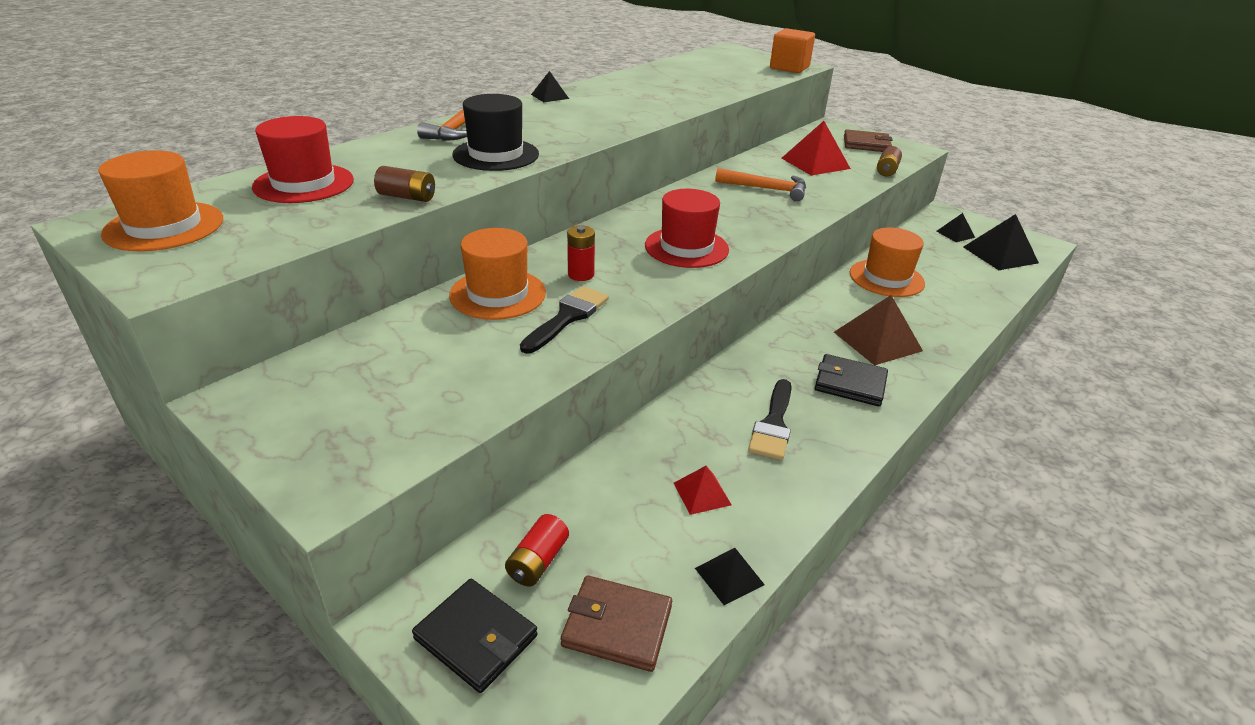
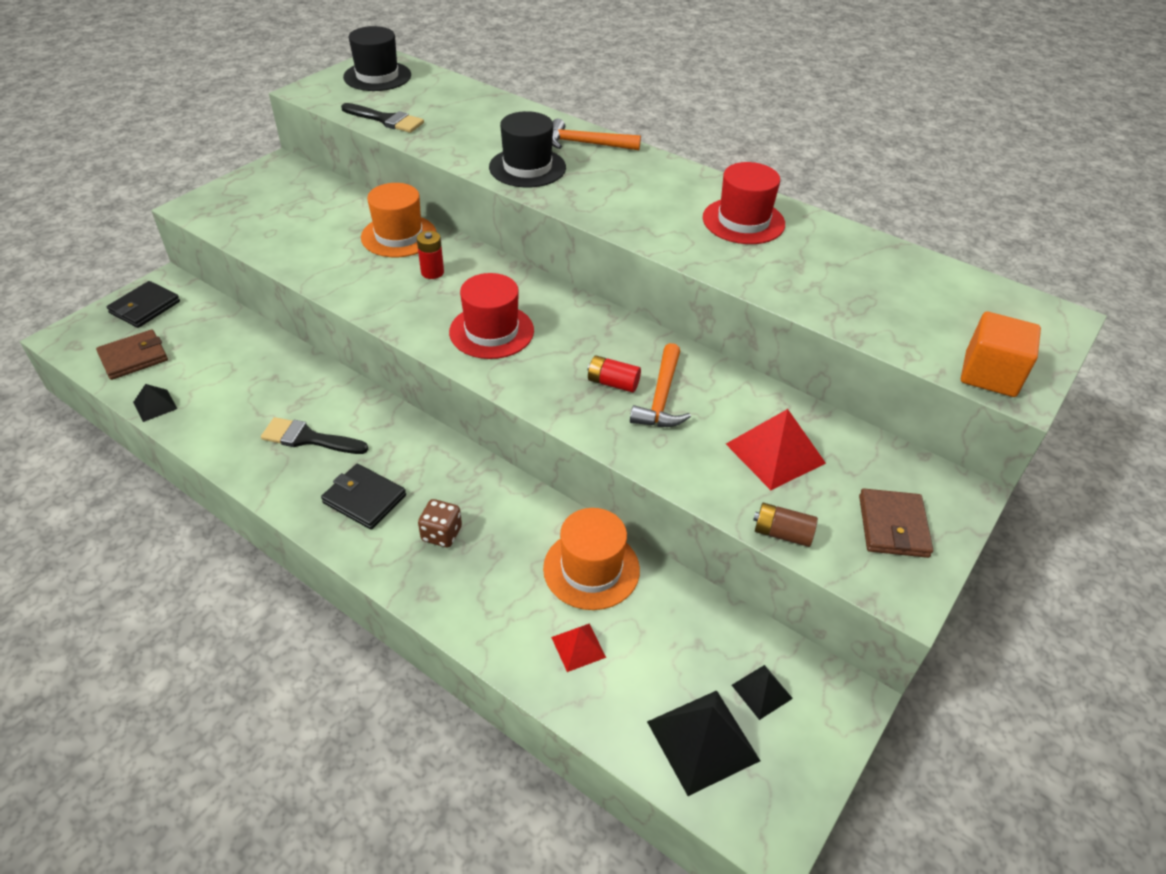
camera: 85 degrees right, 10 degrees up
(164, 226) = (377, 76): orange hat -> black hat
(304, 183) = (450, 103): red hat -> red hat (743, 221)
(407, 197) = (430, 142): brown battery -> none
(538, 561) = (192, 324): red battery -> red battery (613, 383)
(550, 96) = (711, 181): black pyramid -> none
(567, 317) = (363, 270): black brush -> black brush (386, 120)
(617, 626) = (134, 357): brown wallet -> brown wallet turned 45 degrees clockwise
(702, 493) = (234, 394): red pyramid -> red pyramid (578, 647)
(850, 383) = (364, 499): black wallet -> black wallet turned 75 degrees counterclockwise
(877, 341) = (441, 534): brown pyramid -> brown dice

